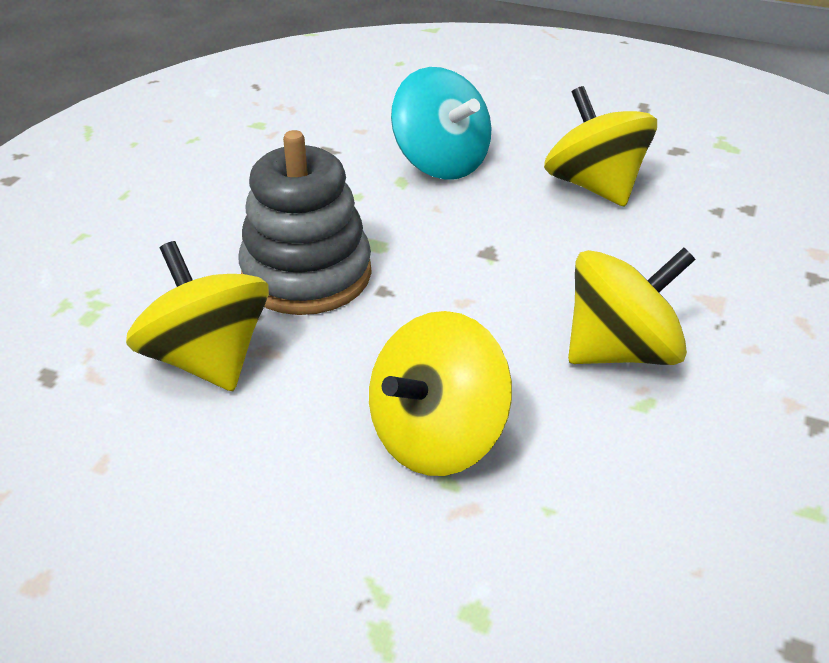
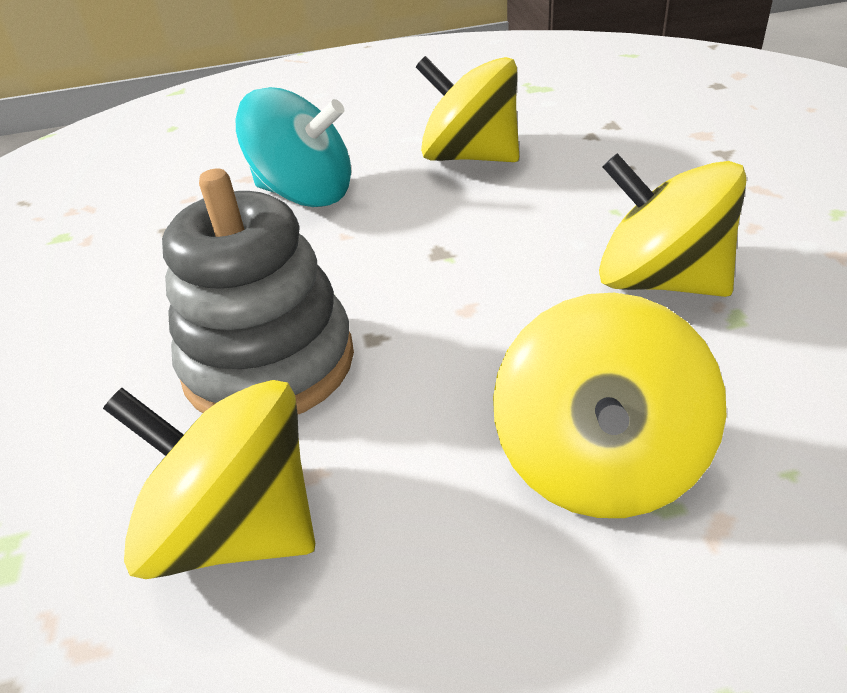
camera: 30 degrees left, 0 degrees up
(621, 351) = (660, 281): yellow spinning top -> yellow spinning top turned 90 degrees counterclockwise

